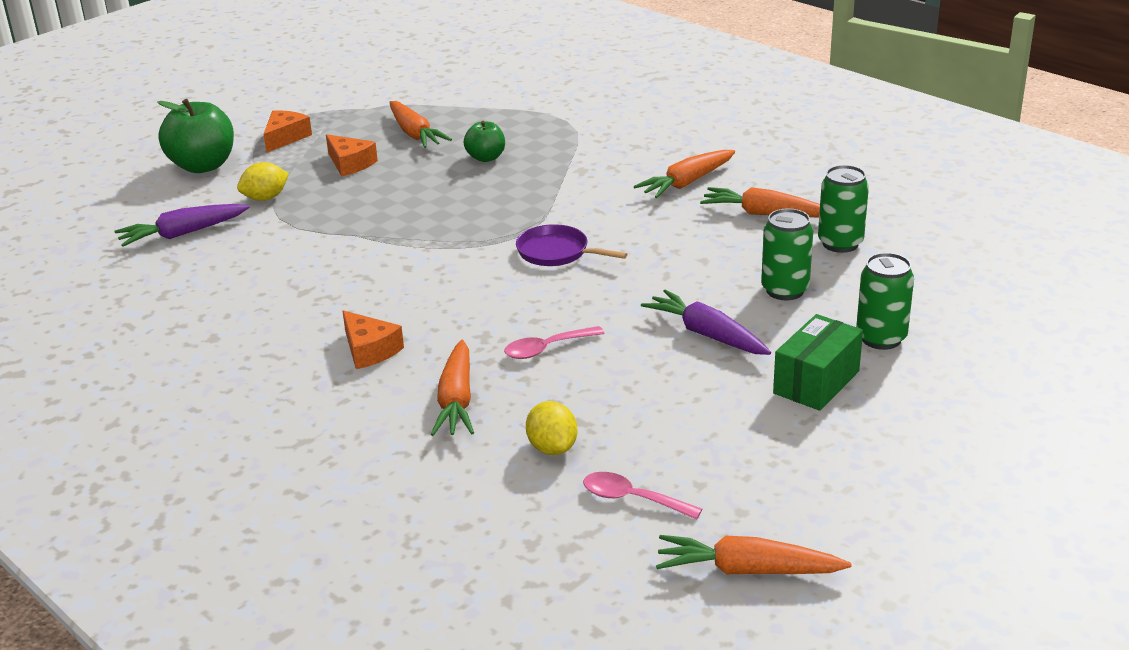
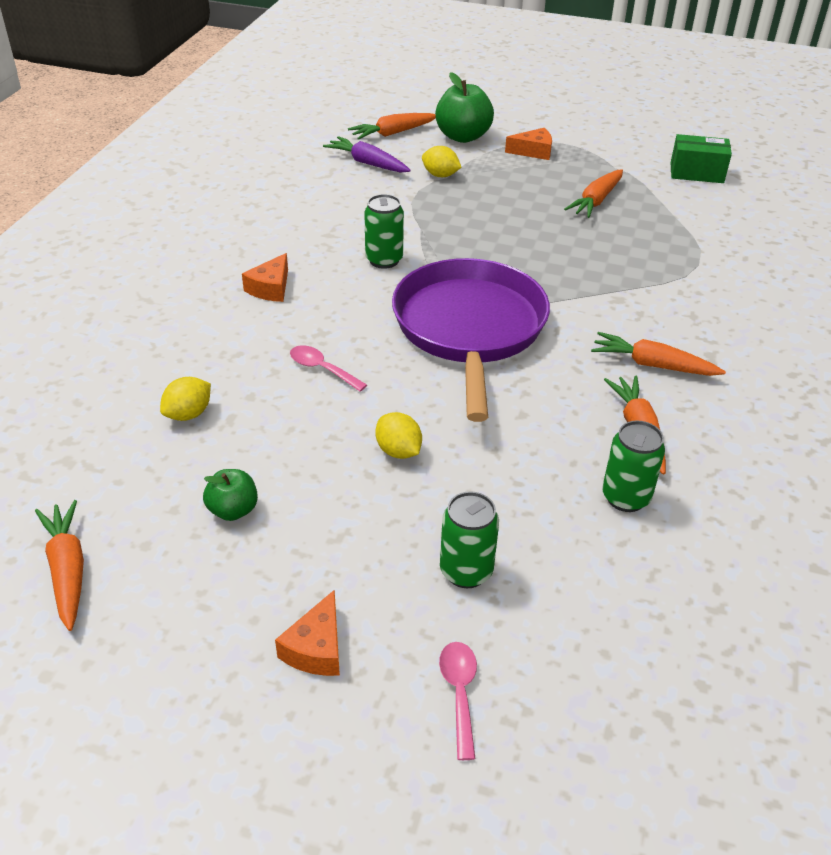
camera: 60 degrees right, 10 degrees up
(350, 164) = (521, 190): orange cheese -> orange cheese (316, 648)
(456, 401) = (227, 348): orange carrot -> orange carrot (392, 133)
(486, 158) = (591, 245): green apple -> green apple (233, 510)
(556, 252) = (469, 329): purple pan -> purple pan, size x2.40
(632, 499) = (139, 476): pink spoon -> pink spoon (459, 693)
(706, 334) = (398, 451): purple carrot -> yellow lemon
(785, 290) = (507, 481): green can -> green can (384, 260)
(816, 382) = (362, 543): green box -> green box (696, 173)

